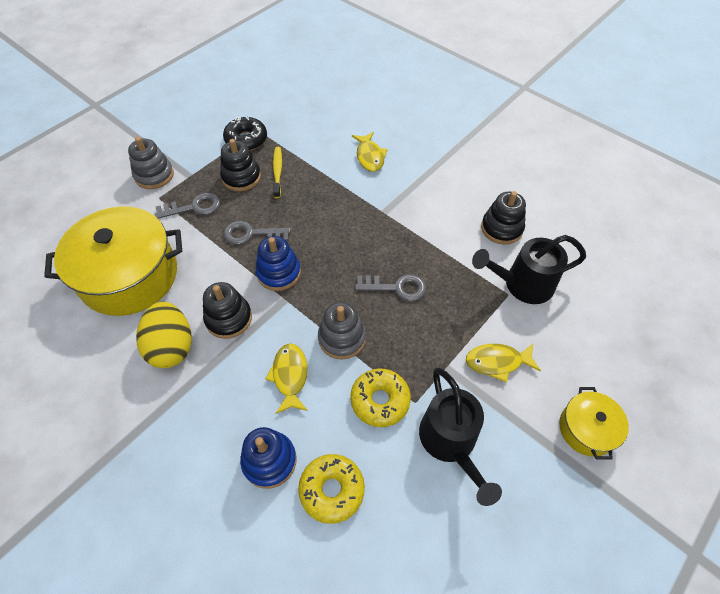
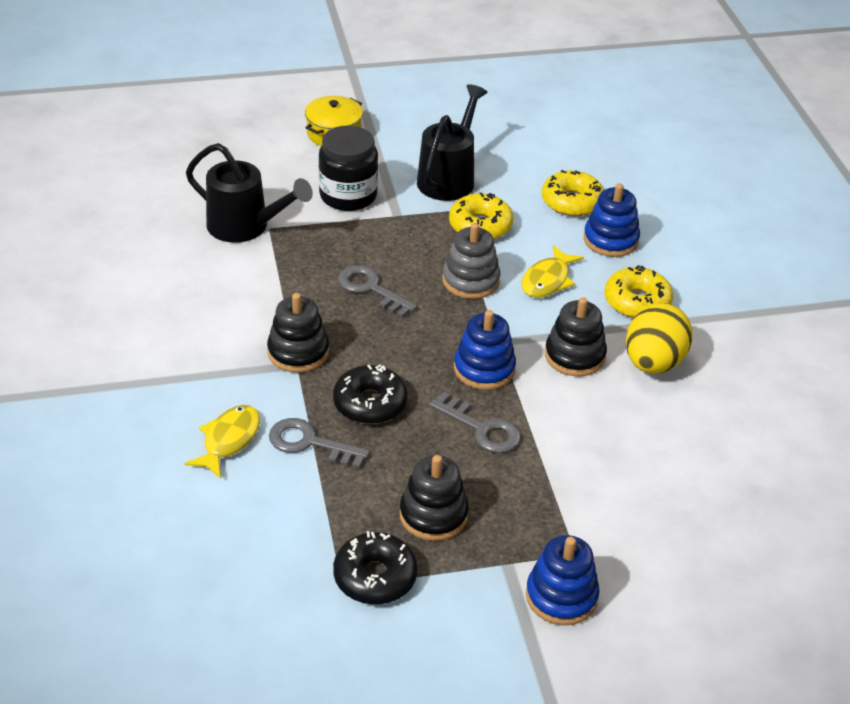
camera: 145 degrees left, 15 degrees down
(129, 276) = (668, 462): yellow pot -> none
(154, 175) = (561, 596): grey stacking toy -> blue stacking toy
(194, 207) = (533, 508): grey key -> grey key (310, 443)
(211, 400) = (637, 301): none -> yellow donut
(277, 172) = (375, 493): yellow toothbrush -> none
(323, 213) = (370, 403): none -> black donut
(497, 362) = (348, 196): yellow fish -> black jar
(501, 228) = (191, 276): black stacking toy -> black stacking toy (298, 352)

